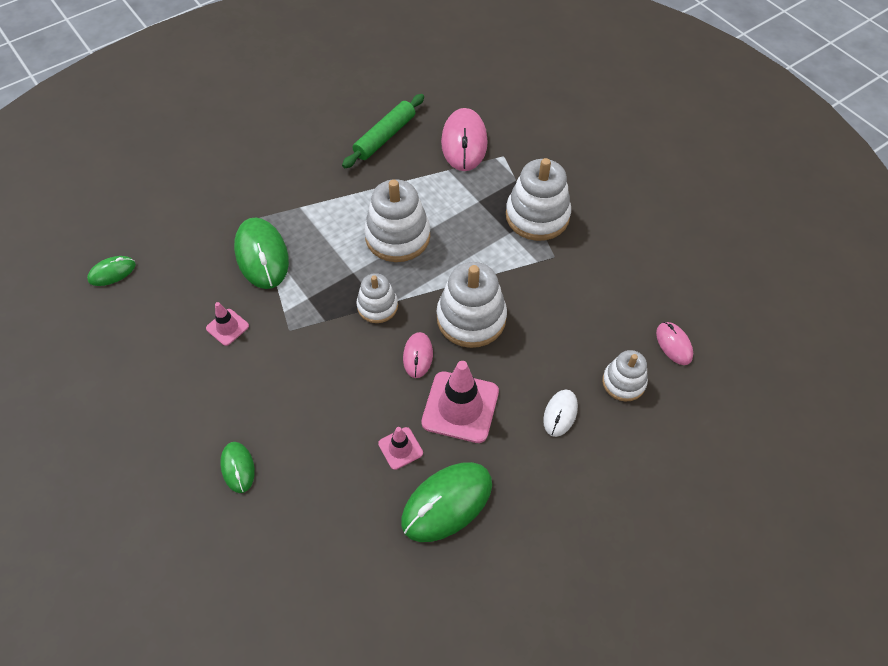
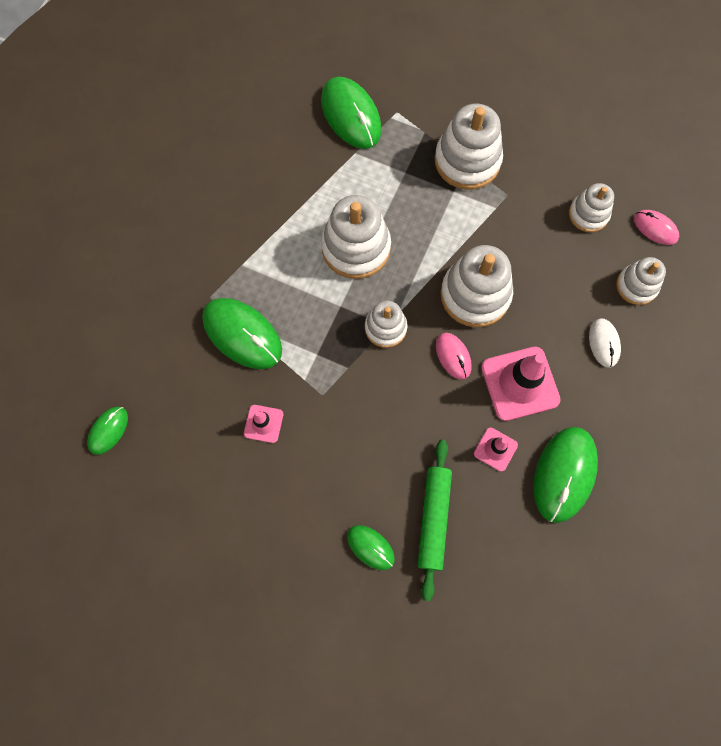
camera: 30 degrees left, 15 degrees up
(385, 137) = (271, 146): green rolling pin -> green rolling pin (433, 519)
(464, 142) = (351, 115): pink mouse -> green mouse
(617, 304) = (588, 214): none -> white stacking toy

